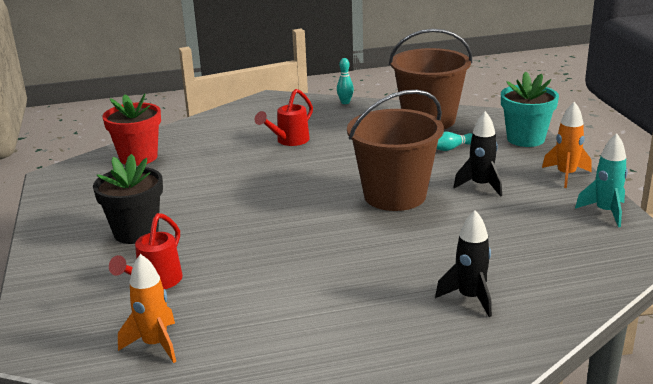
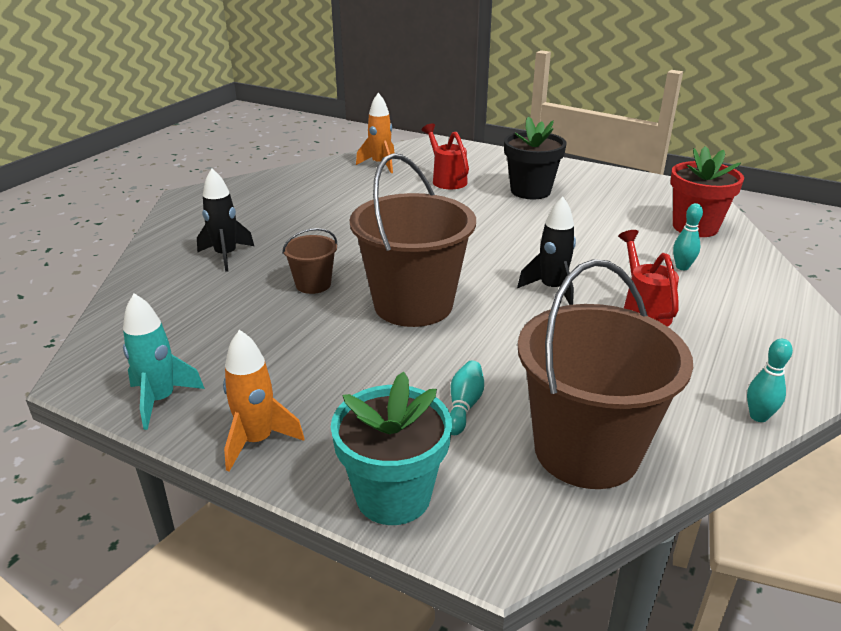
camera: 130 degrees right, 5 degrees up
(214, 146) = (682, 267): none -> turquoise bowling pin
(435, 237) = (313, 284): none -> brown bucket
(481, 186) = (345, 363): black rocket -> black rocket (551, 289)

